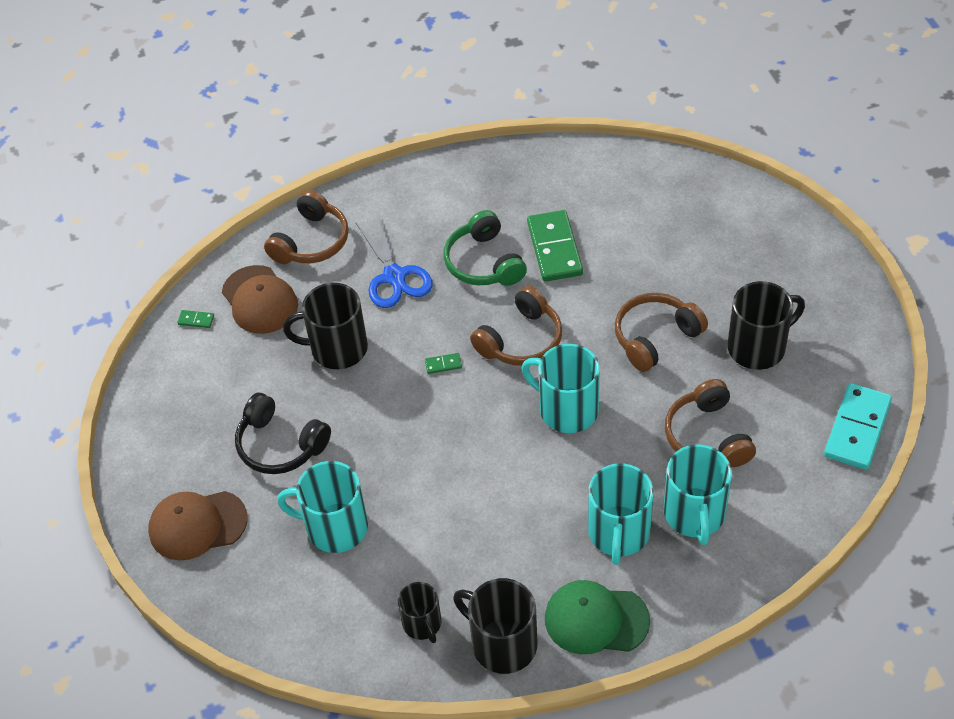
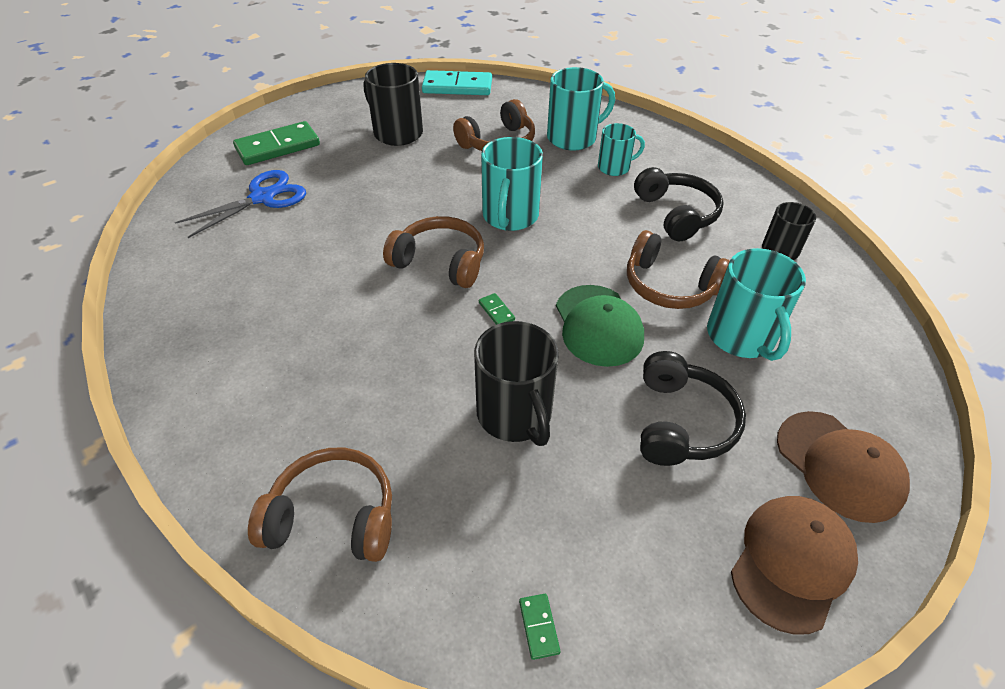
camera: 115 degrees left, 5 degrees down
(260, 300) = (467, 543): brown cap -> brown cap (792, 563)
(394, 276) = (379, 393): blue scissors -> blue scissors (262, 197)
(484, 262) = (337, 316): green headphones -> none
(502, 643) = (755, 203): black mug -> none
(514, 555) = (676, 214): none -> black headphones
(554, 248) = (304, 266): green domino -> green domino (278, 147)
(596, 619) = (695, 164): green cap -> green cap (598, 325)
(618, 533) = (614, 167): turquoise mug -> turquoise mug, size x0.62
(655, 338) = (406, 182): brown headphones -> brown headphones (669, 285)

